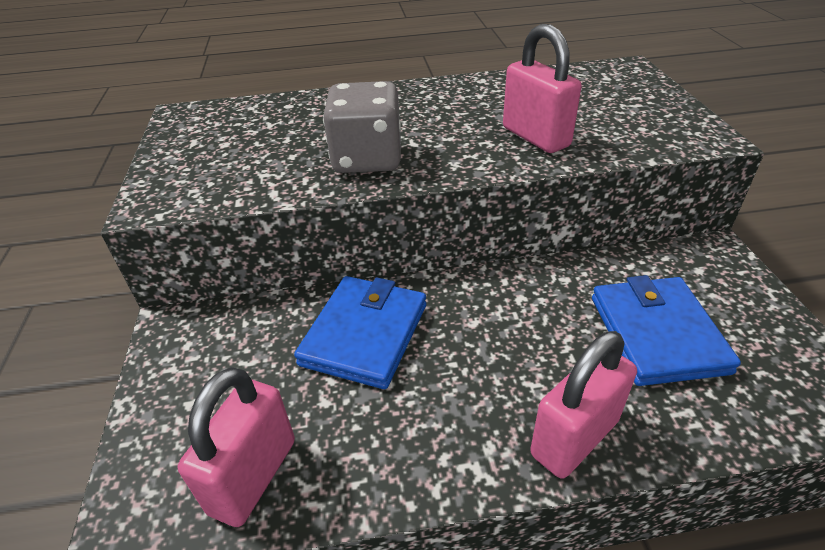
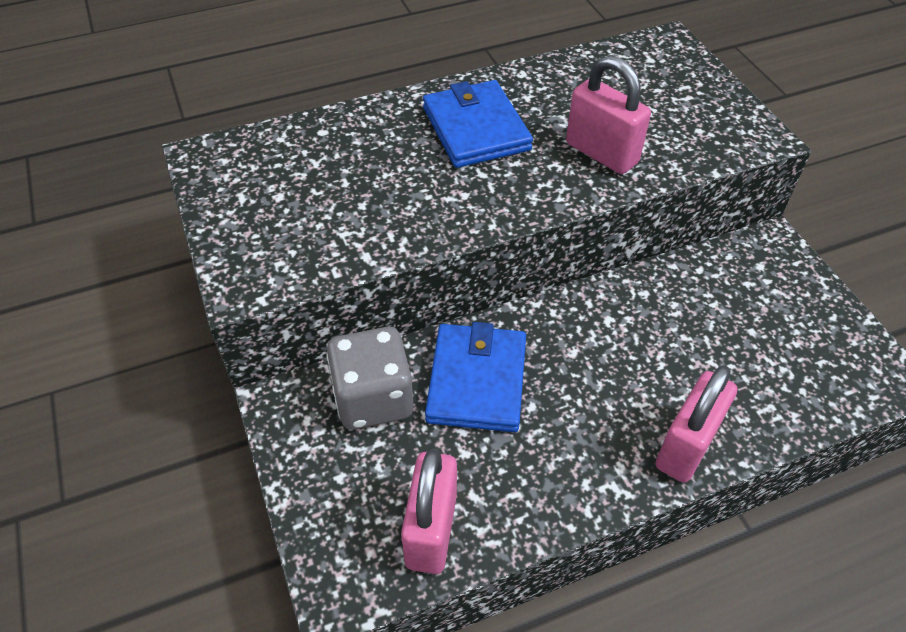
camera: 15 degrees left, 10 degrees up
(367, 159) = (444, 201): grey dice -> grey dice (373, 398)
(657, 334) = (735, 338): blue wallet -> blue wallet (476, 129)

